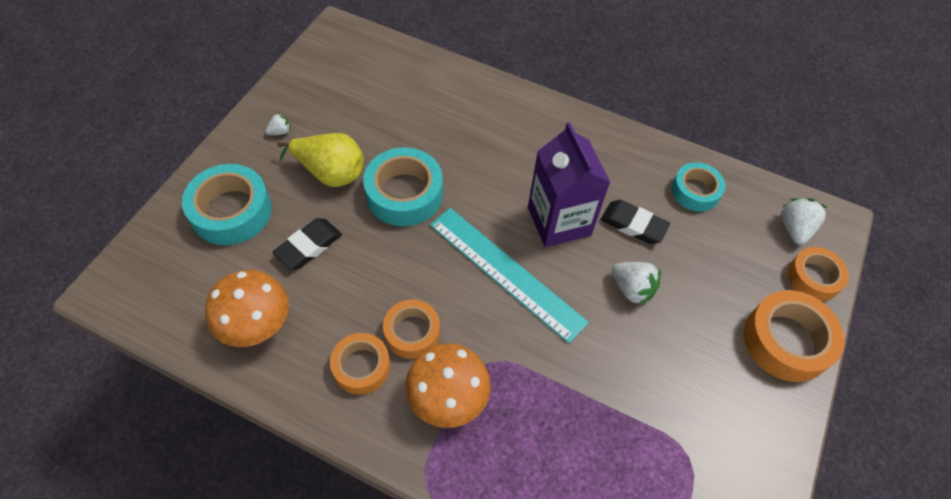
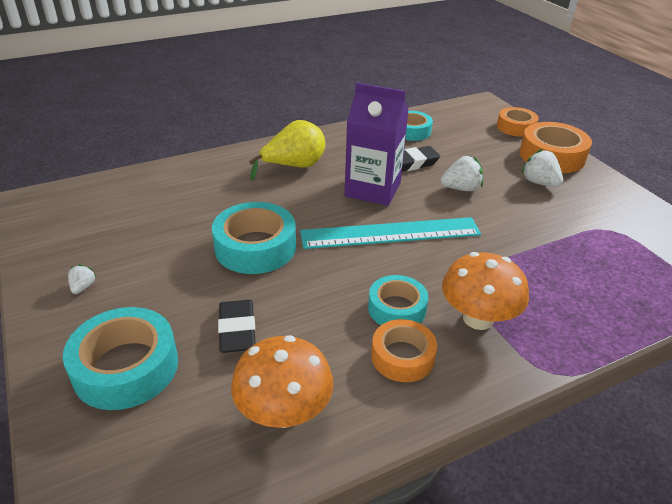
camera: 50 degrees left, 20 degrees down
(330, 173) = (176, 278): yellow pear -> yellow pear (294, 166)
(412, 332) = (396, 308): orange tape -> turquoise tape
(794, 229) = (475, 116): white strawberry -> white strawberry (539, 183)

